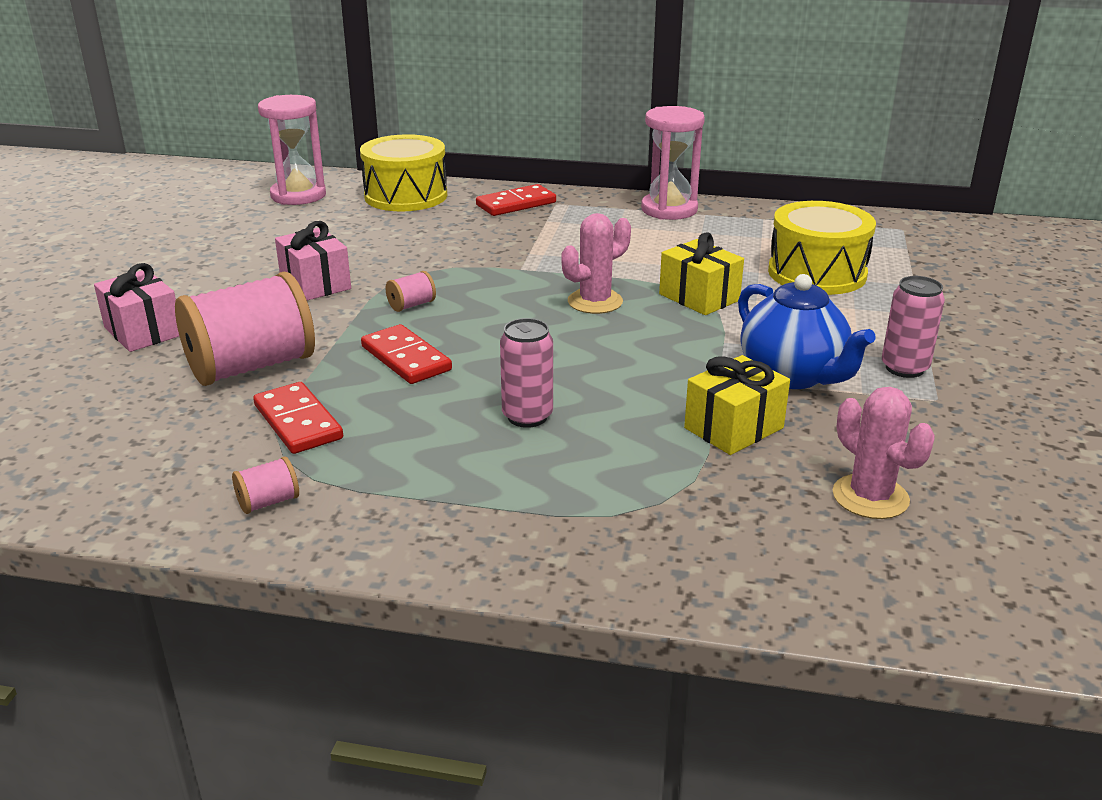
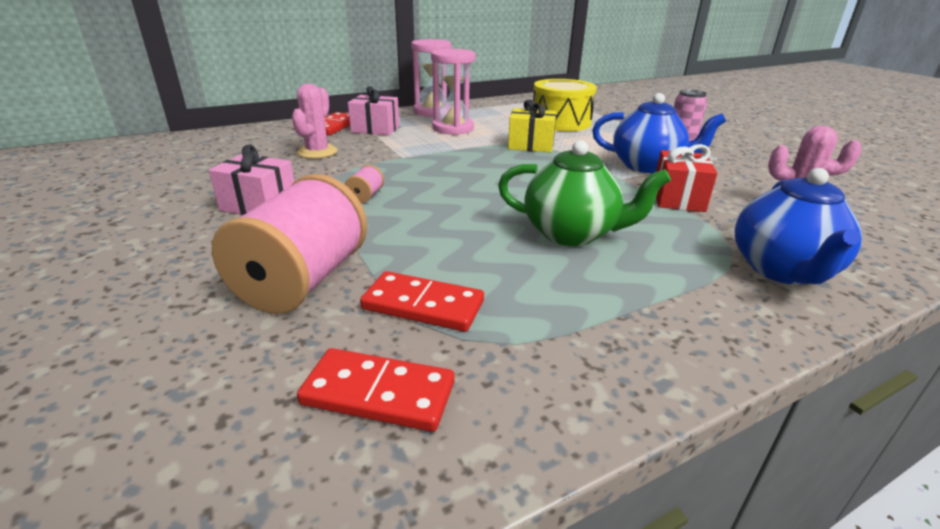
camera: 40 degrees left, 0 degrees up
(143, 331) = (127, 294): pink gift -> pink gift (375, 129)
(268, 502) = (519, 383): pink spool -> none
(298, 195) = (141, 155): pink hourglass -> pink hourglass (453, 128)
(405, 358) = (424, 229): red domino -> red domino (378, 394)
(406, 196) = (241, 138): yellow drum -> none
(527, 416) = (571, 234): pink can -> green teapot
(595, 302) = (481, 162): pink cactus -> pink cactus (317, 152)
(663, 542) = (782, 270): none -> blue teapot
(734, 428) = (678, 198): yellow gift -> red gift

